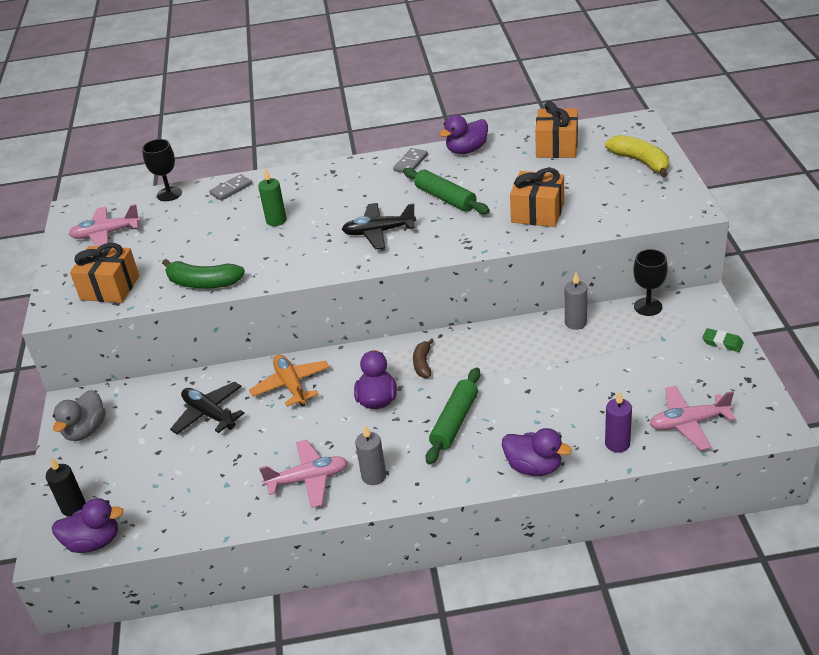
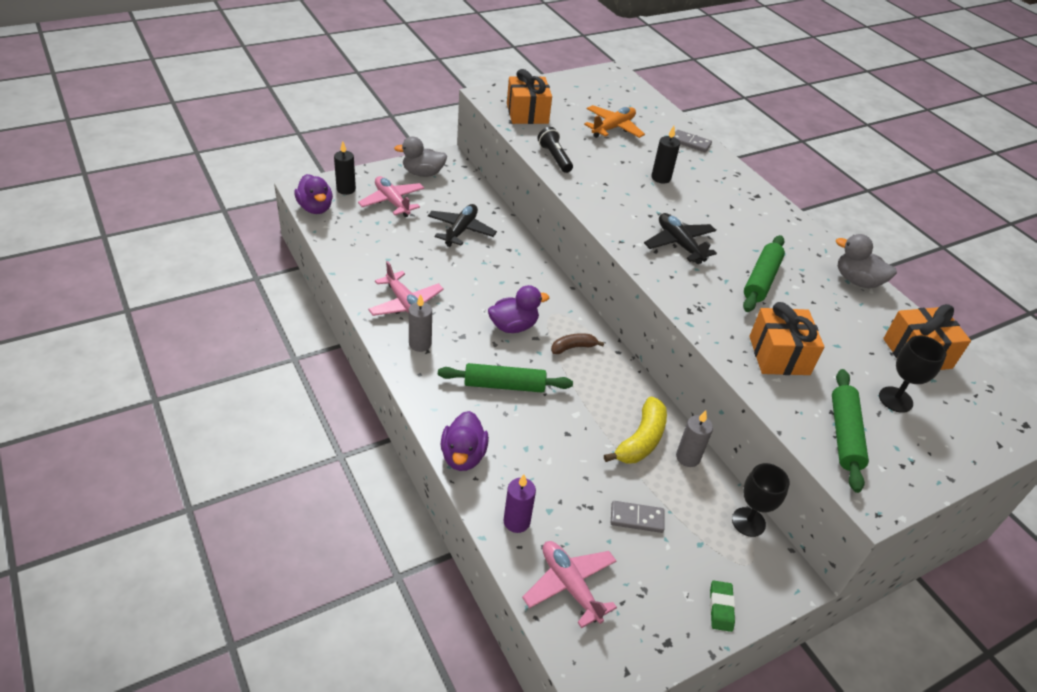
camera: 60 degrees right, 5 degrees up
(106, 234) = (592, 95): pink plane -> pink plane (392, 202)
(169, 194) = (663, 112): black goblet -> black goblet (895, 399)
(203, 283) = (554, 157): green banana -> black flashlight
(276, 220) = (661, 178): green candle -> black candle
(291, 385) = (511, 268): orange plane -> orange plane (613, 128)
(410, 163) = (805, 244): grey domino -> grey domino (637, 518)
(466, 150) = (857, 281): purple duck -> grey duck
(629, 204) = (844, 435): none -> green rolling pin
(641, 162) = (941, 436): yellow banana -> yellow banana (641, 440)

